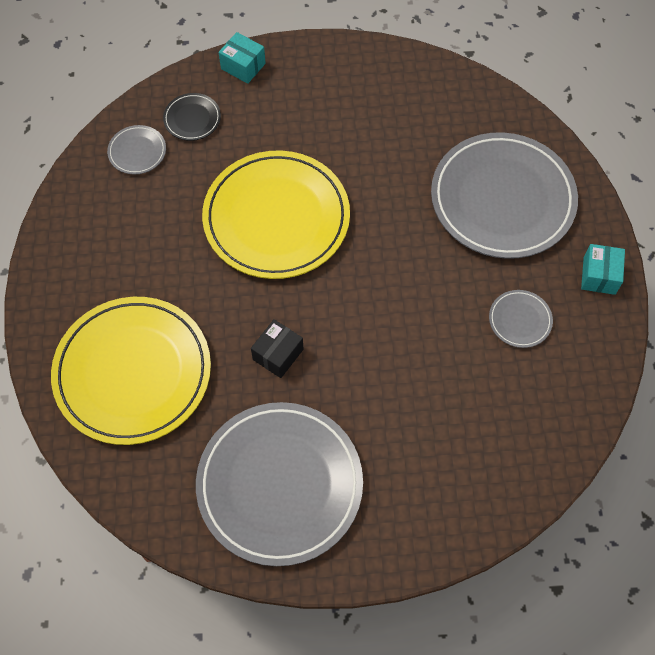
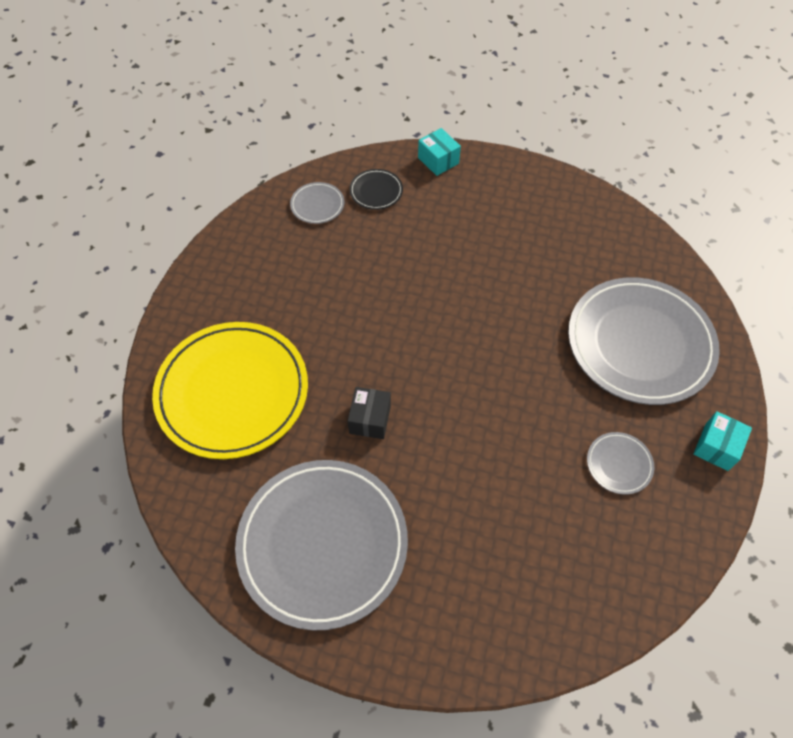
camera: 20 degrees right, 5 degrees down
(276, 218) = (417, 296): yellow plate -> none
(278, 354) = (370, 419): black box -> black box turned 45 degrees counterclockwise

